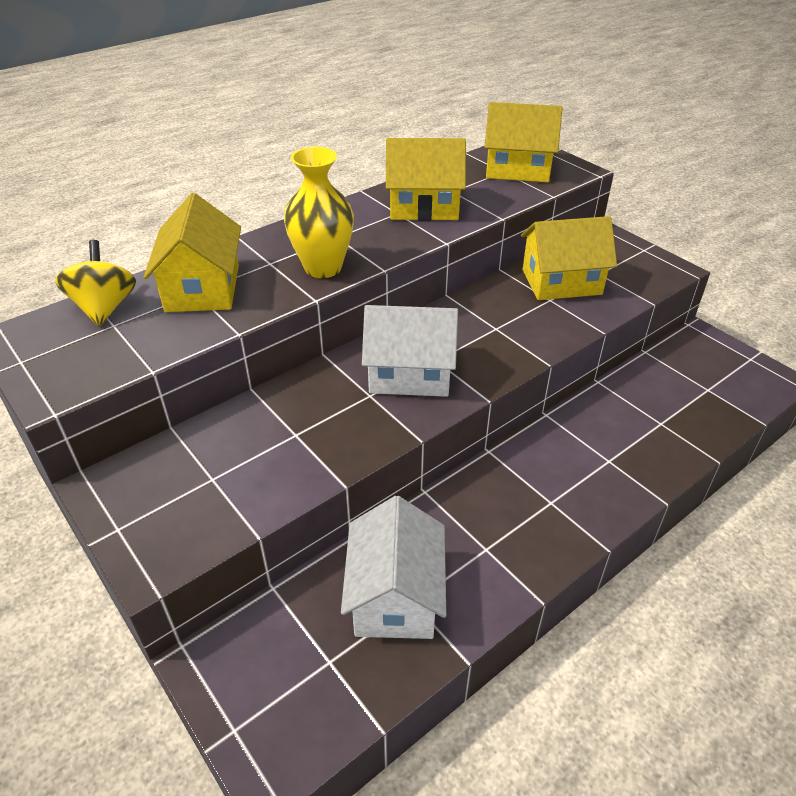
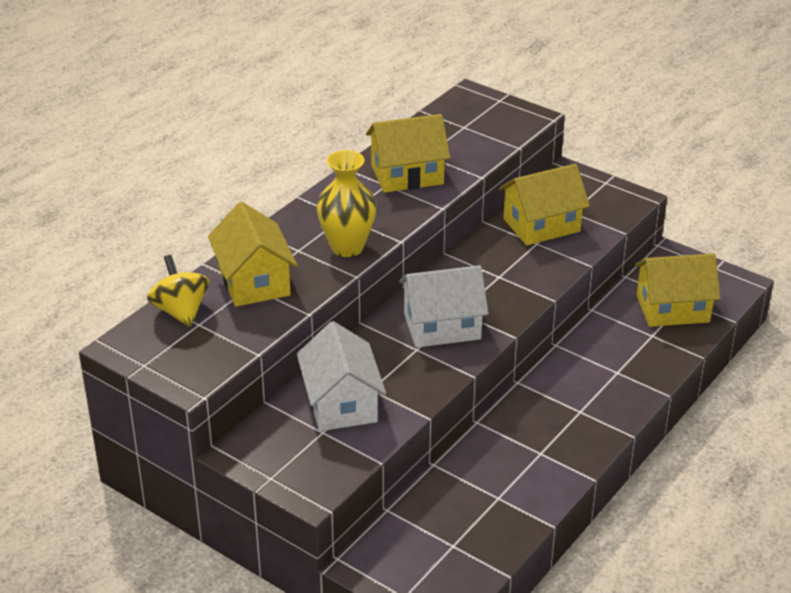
camera: 15 degrees left, 5 degrees down
(395, 596) = (483, 496): white house -> white house (341, 403)
(517, 169) = (476, 122): yellow house -> yellow house (672, 309)

